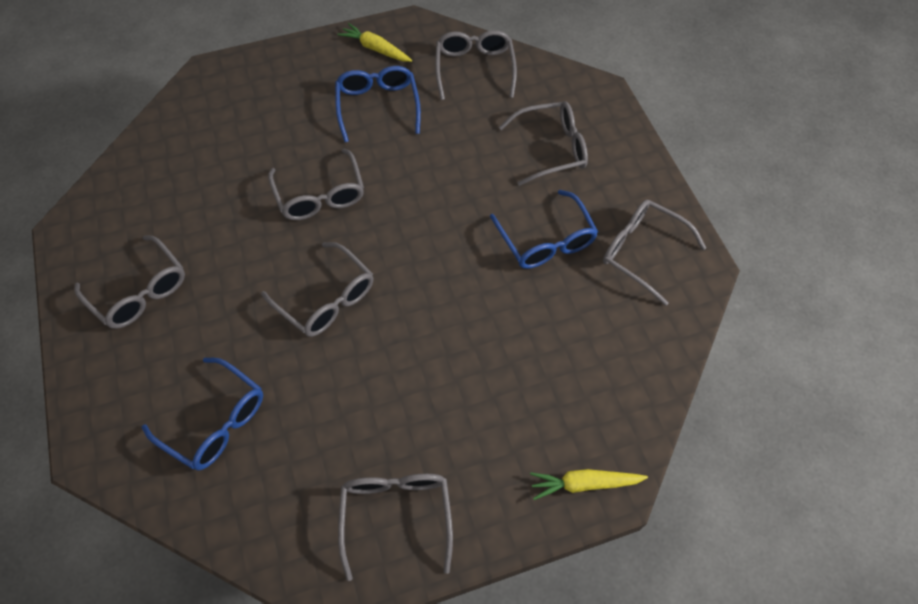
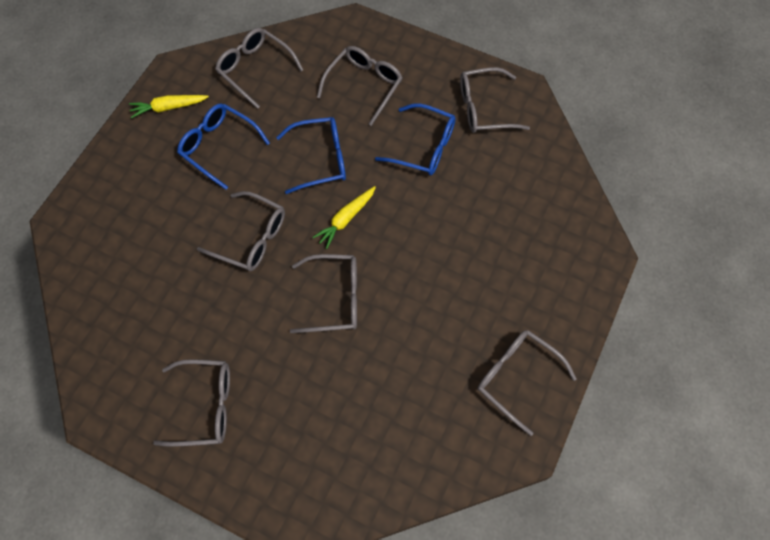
camera: 45 degrees left, 5 degrees up
(215, 421) = (355, 431): blue glasses -> blue glasses (320, 159)
(584, 483) = (590, 266): yellow carrot -> yellow carrot (345, 219)

